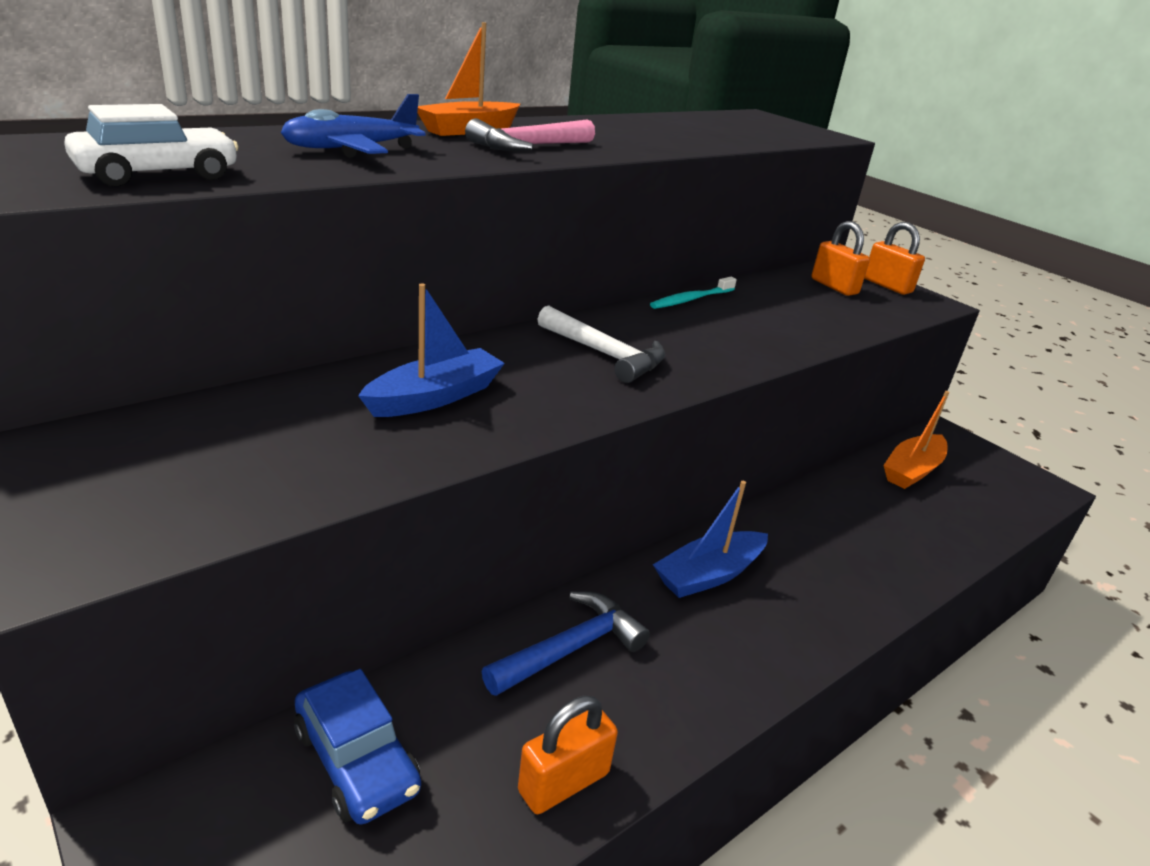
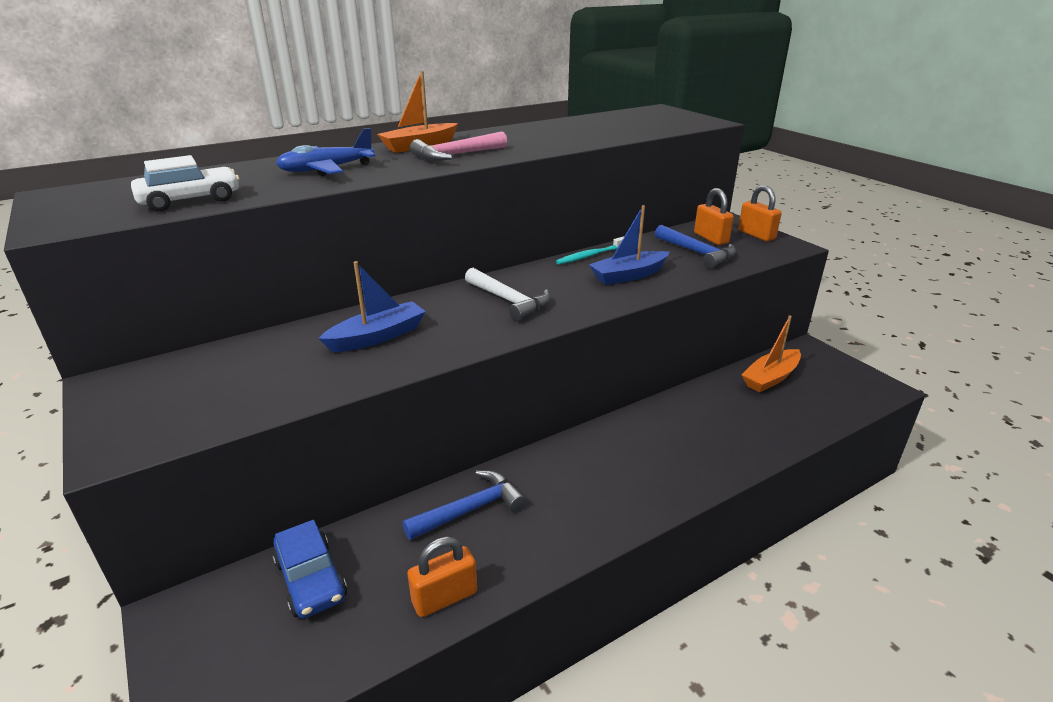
camera: 10 degrees right, 0 degrees up
(709, 575) = (585, 458): blue boat -> blue boat (628, 275)
(825, 304) = (697, 253): none -> blue hammer

